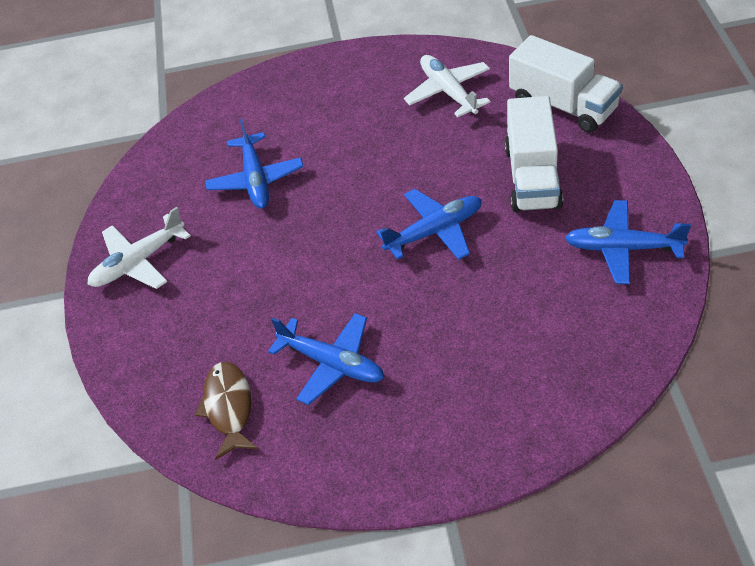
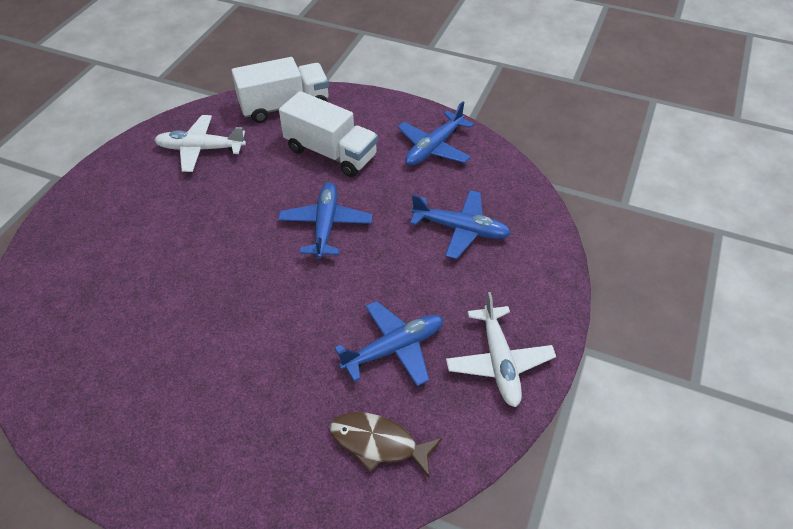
camera: 65 degrees left, 0 degrees up
(138, 262) = (143, 441): white plane -> white plane (499, 362)
(256, 180) = (148, 304): blue plane -> blue plane (461, 229)

